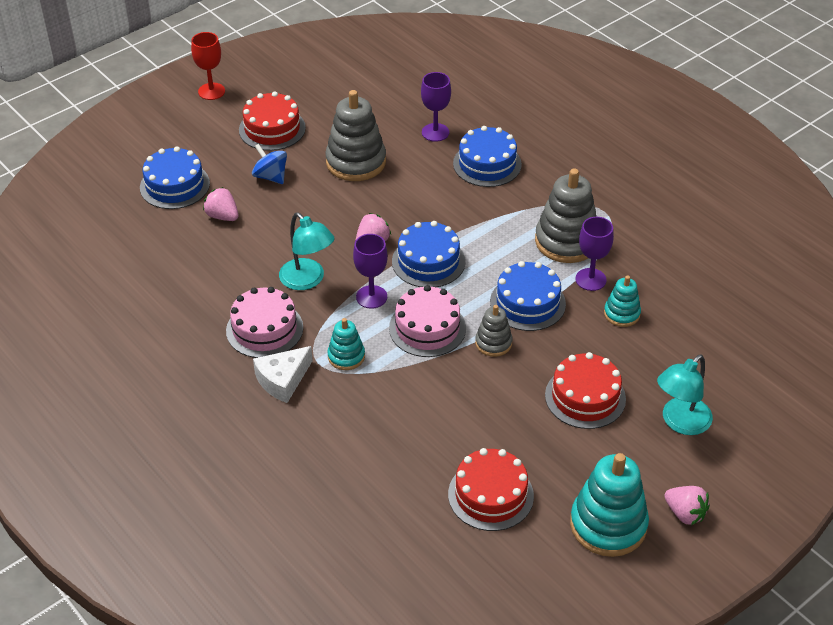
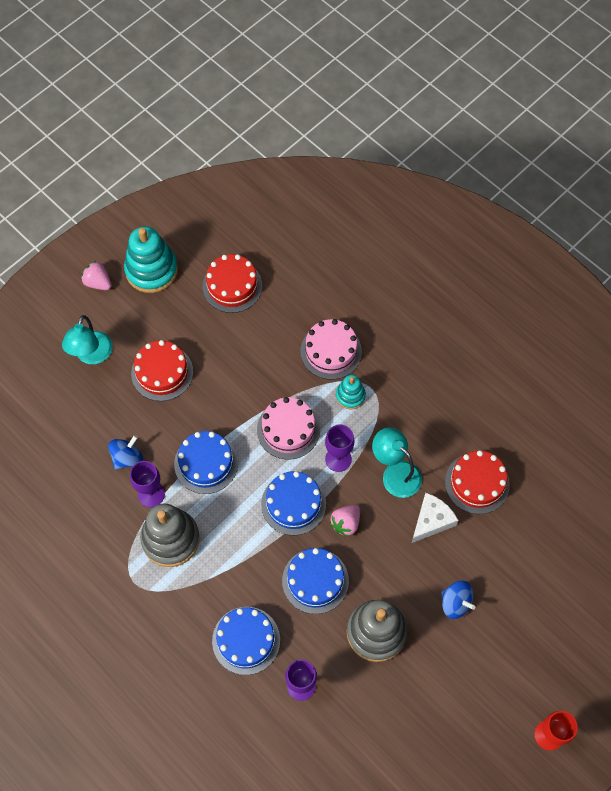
camera: 175 degrees right, 20 degrees up
(174, 185) = (544, 582): blue cake -> blue cake (315, 581)
(222, 216) = (488, 545): pink strawberry -> none
(264, 329) = (420, 418): pink cake -> pink cake (331, 351)
(272, 129) = (470, 677): red cake -> red cake (477, 483)
(283, 380) = (396, 369): white cheese -> white cheese (431, 520)
(493, 343) = (234, 419): grey stacking toy -> none
(622, 314) = (127, 458): turquoise stacking toy -> blue spinning top
(680, 422) = (92, 355): turquoise lamp -> turquoise lamp turned 150 degrees clockwise

